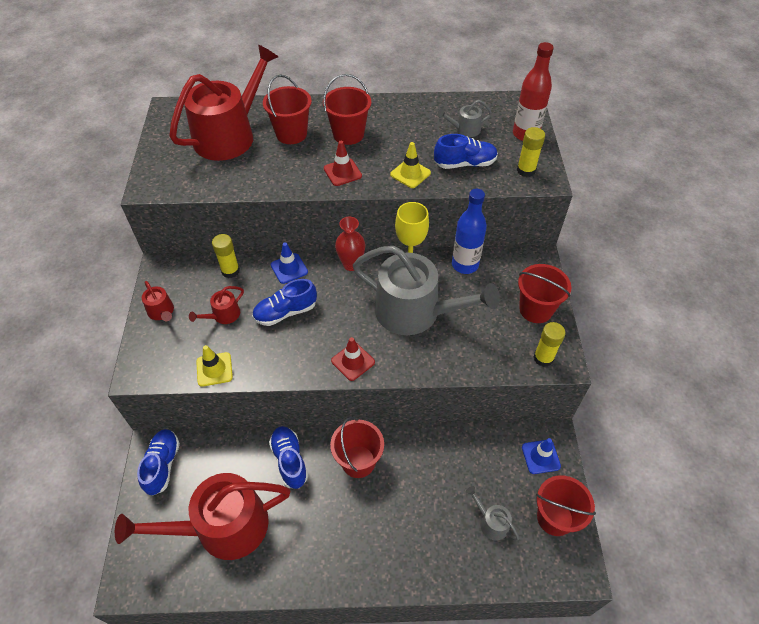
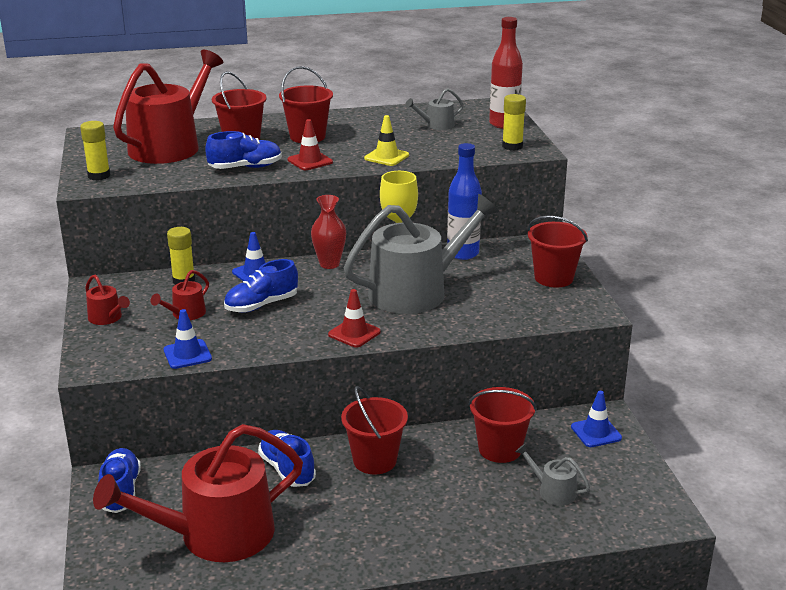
camera: 10 degrees left, 25 degrees down
(214, 369) = (187, 354): yellow traffic cone -> blue traffic cone
(415, 311) = (416, 291): grey watering can -> grey watering can turned 45 degrees counterclockwise
(465, 164) = (444, 146): blue shoe -> blue shoe (245, 168)
(543, 358) = (573, 311): yellow glue stick -> yellow glue stick (99, 176)
(555, 518) = (627, 479): red bucket -> red bucket (500, 449)

